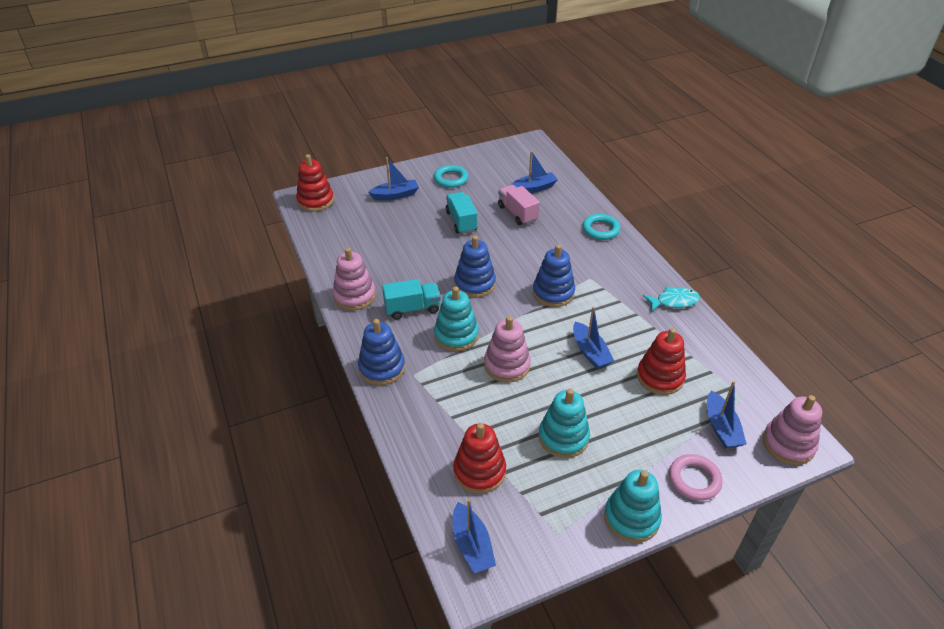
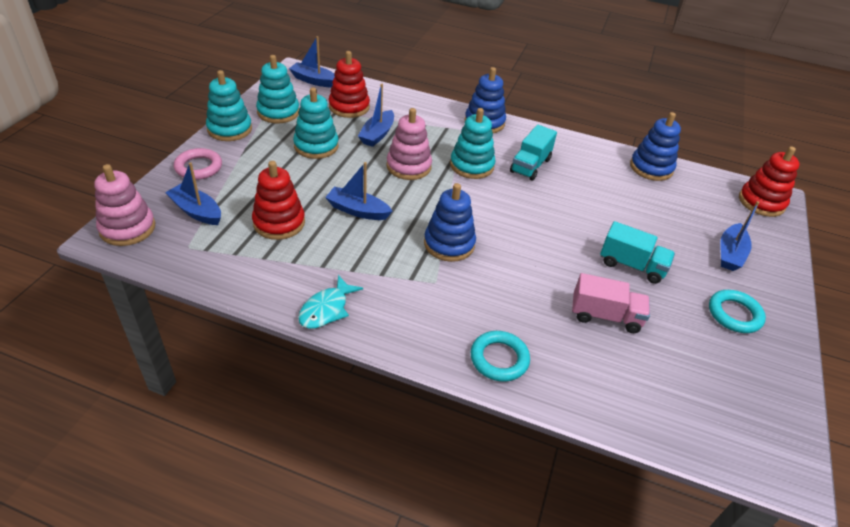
camera: 130 degrees right, 0 degrees up
(354, 296) = (580, 151): pink stacking toy -> none
(475, 284) = (521, 211): blue stacking toy -> blue stacking toy (651, 168)
(533, 188) = (648, 371): blue boat -> blue boat (377, 134)
(560, 512) = (278, 112): none -> turquoise stacking toy

